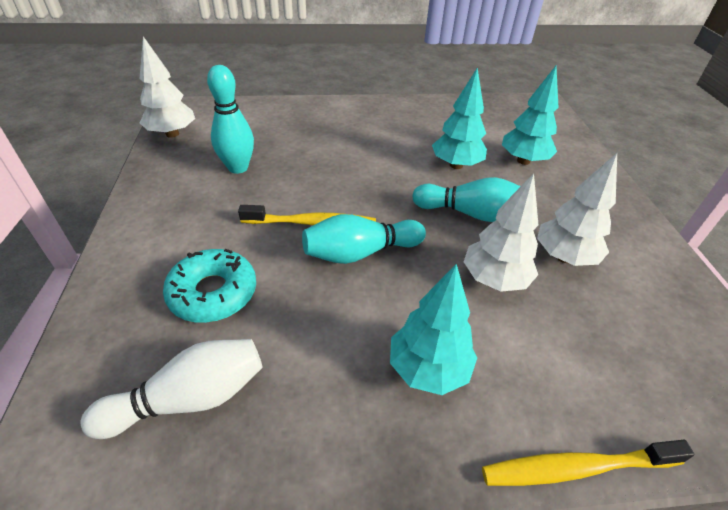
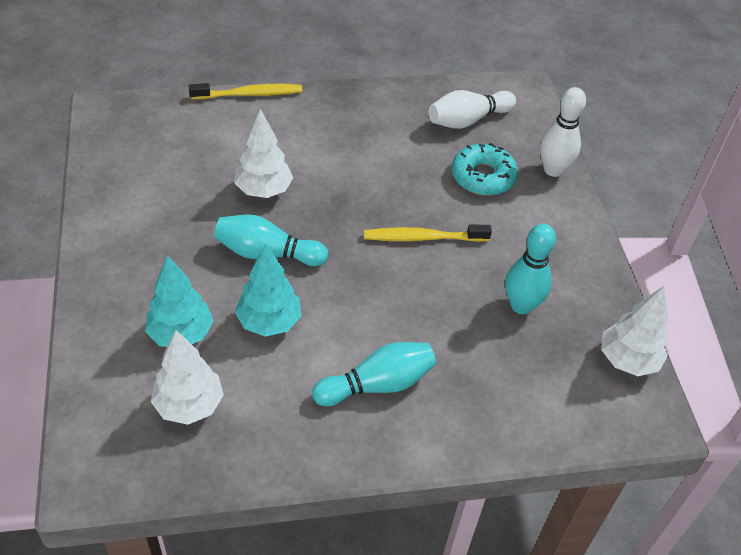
camera: 175 degrees right, 5 degrees up
(108, 302) = (553, 170): none -> white bowling pin
(360, 253) = (375, 210): turquoise bowling pin -> turquoise bowling pin (377, 384)
(428, 369) = (325, 134): turquoise tree -> none
(564, 257) = (194, 211): white tree -> white tree (189, 405)

